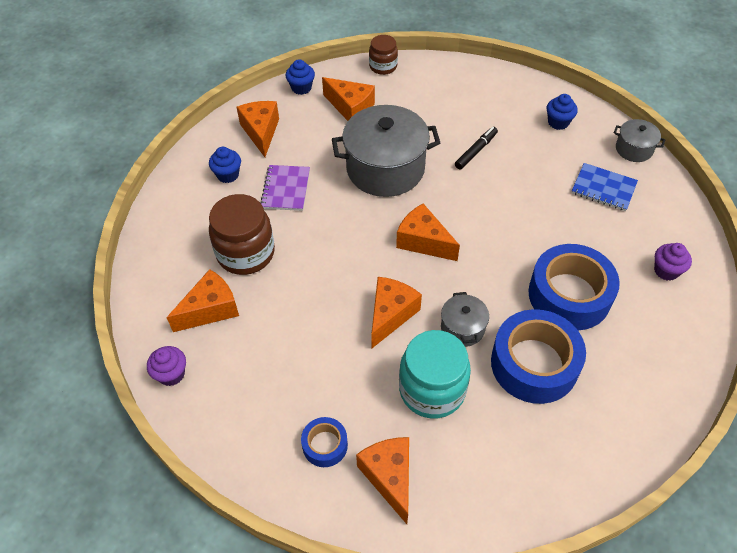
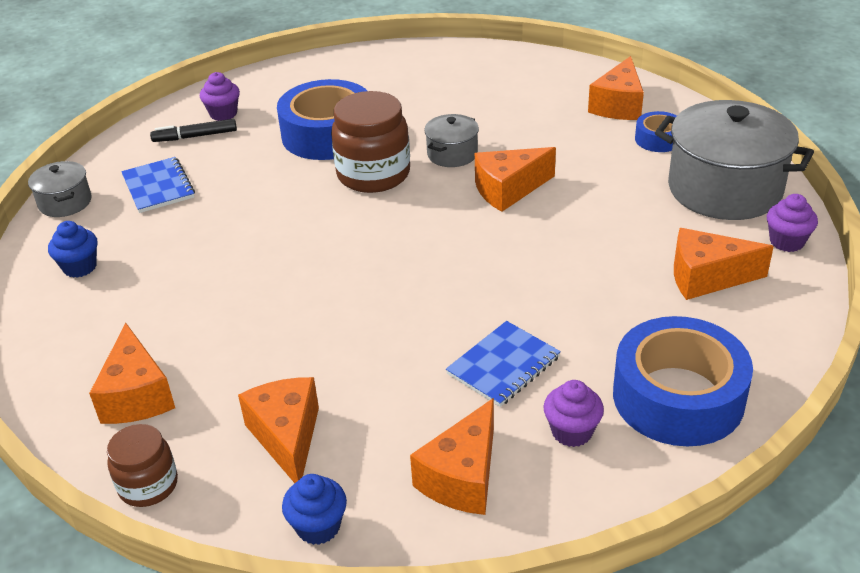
camera: 140 degrees left, 15 degrees down
(228, 175) = (572, 432): blue cupcake -> purple cupcake
(246, 253) = (621, 314): brown jar -> brown jar (373, 174)
(285, 189) = (503, 366): purple notebook -> blue notebook
(385, 168) = (347, 323): grey pot -> grey pot (724, 189)
(423, 241) = (402, 229): orange cheese -> orange cheese (137, 395)
(432, 390) = (528, 132): turquoise jar -> none
(476, 151) = (217, 286): black marker -> black marker (195, 136)
(534, 364) = (422, 112): blue tape -> blue tape (678, 397)

